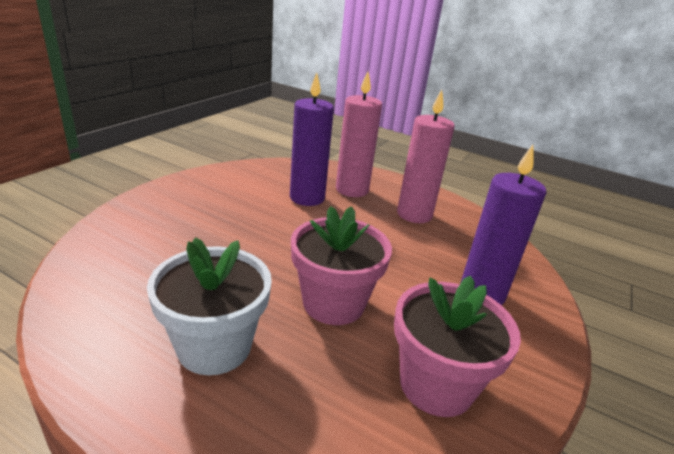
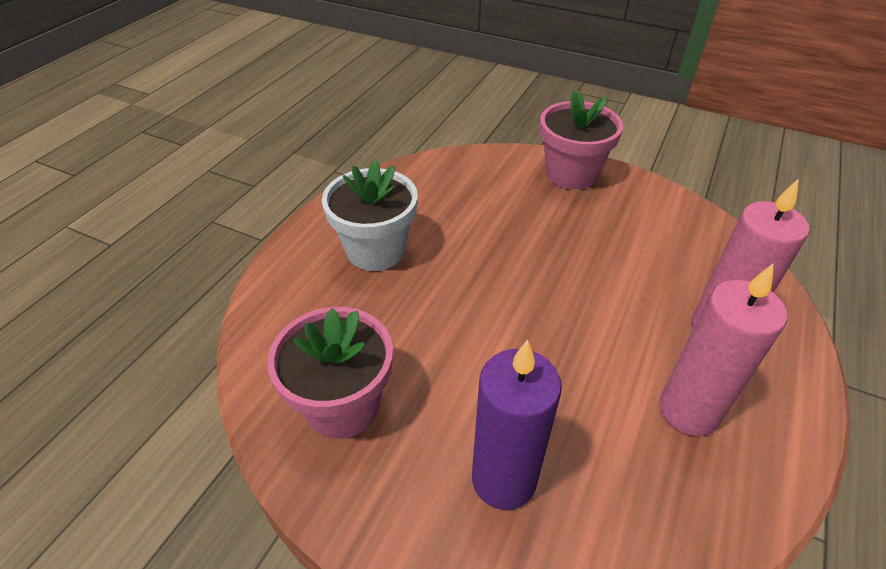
camera: 90 degrees right, 15 degrees up
(307, 198) = (656, 281): purple candle -> none
(333, 303) = (446, 321): pink flower pot -> pink flower pot (571, 174)

